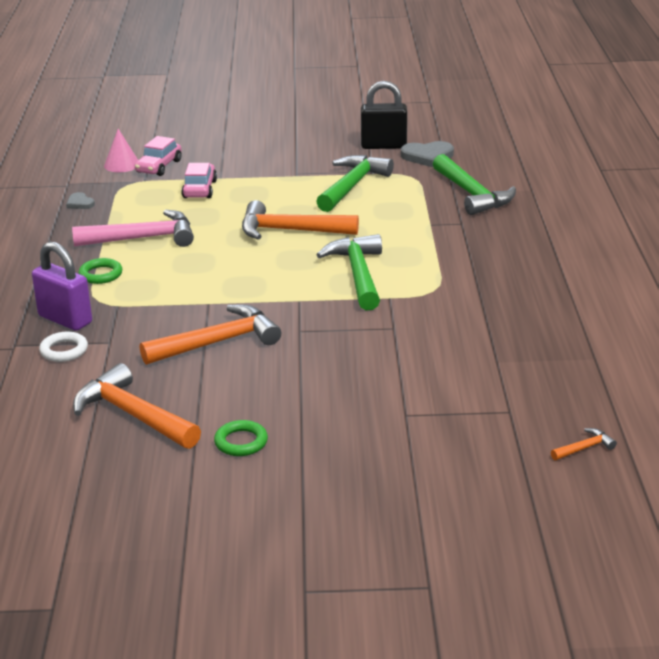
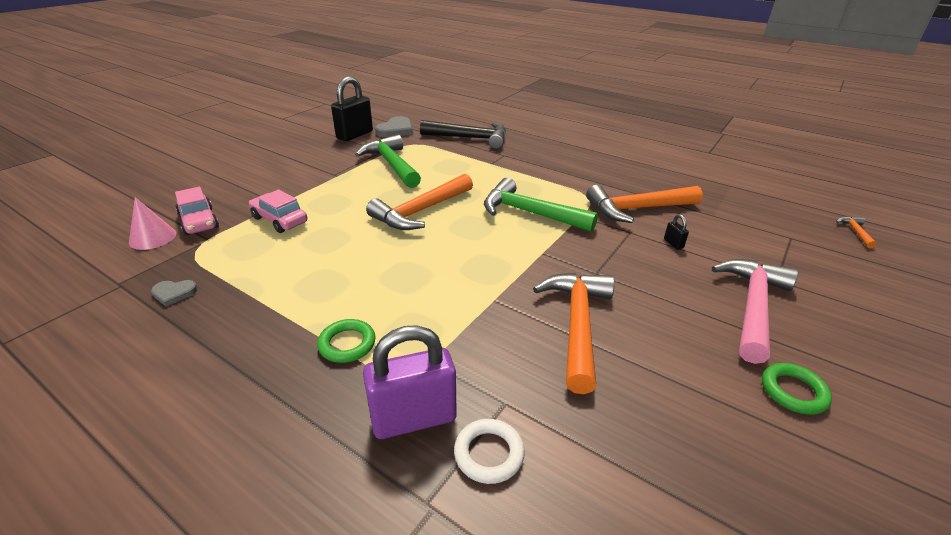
camera: 55 degrees left, 5 degrees up
(133, 415) = (695, 455): orange hammer -> orange hammer (637, 209)
(143, 238) = (315, 285): pink hammer -> pink hammer (752, 306)
(401, 353) = (673, 243): none -> black padlock
(472, 194) = (470, 138): green hammer -> black hammer

